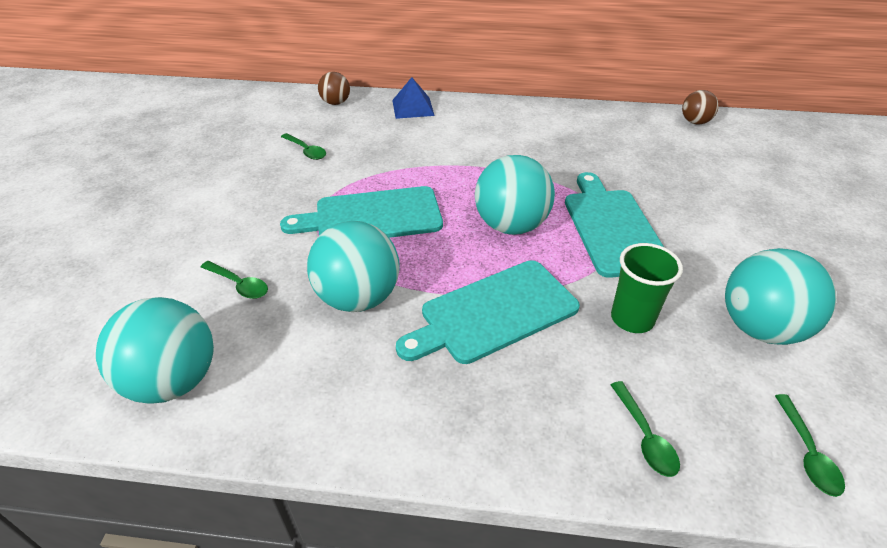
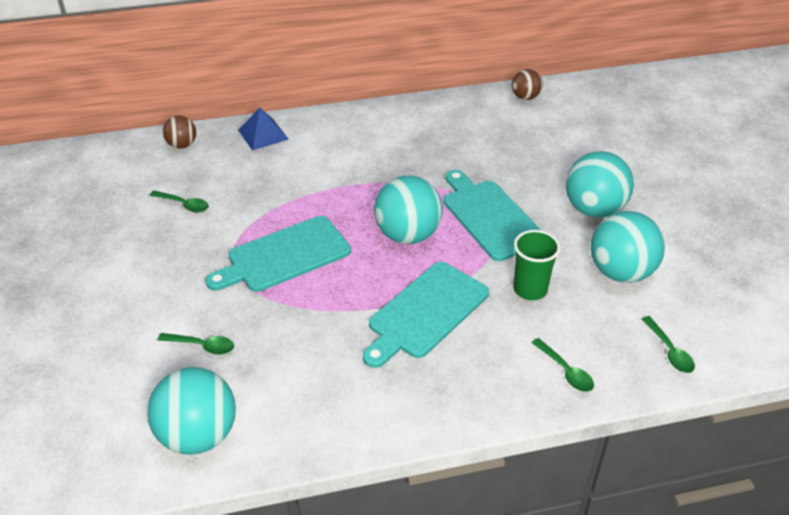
camera: 20 degrees left, 0 degrees up
(358, 298) = (311, 330): turquoise ball -> turquoise ball (594, 209)

